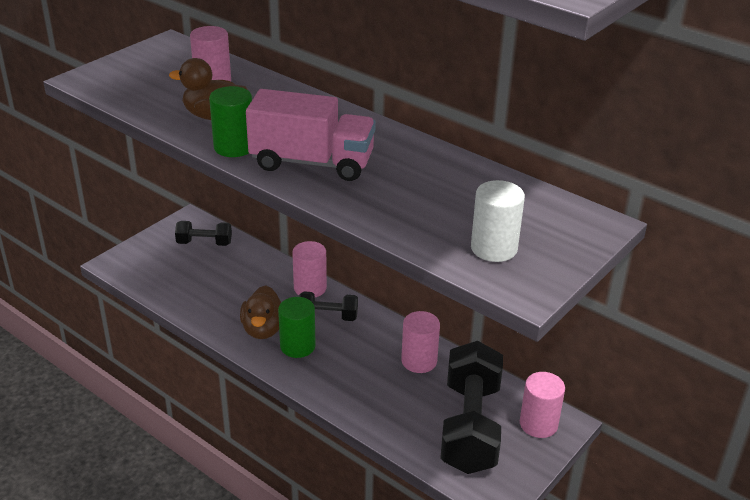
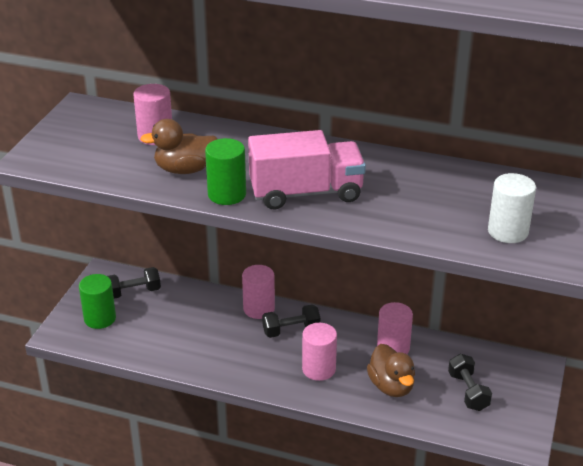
camera: 20 degrees left, 0 degrees up
(263, 329) = (241, 358): brown duck -> brown duck (391, 386)
(297, 346) = (281, 364): green cylinder -> green cylinder (100, 318)
(470, 427) = (468, 391): black dumbbell -> black dumbbell, size x0.50
(538, 424) = (519, 373): pink cylinder -> pink cylinder (318, 369)

